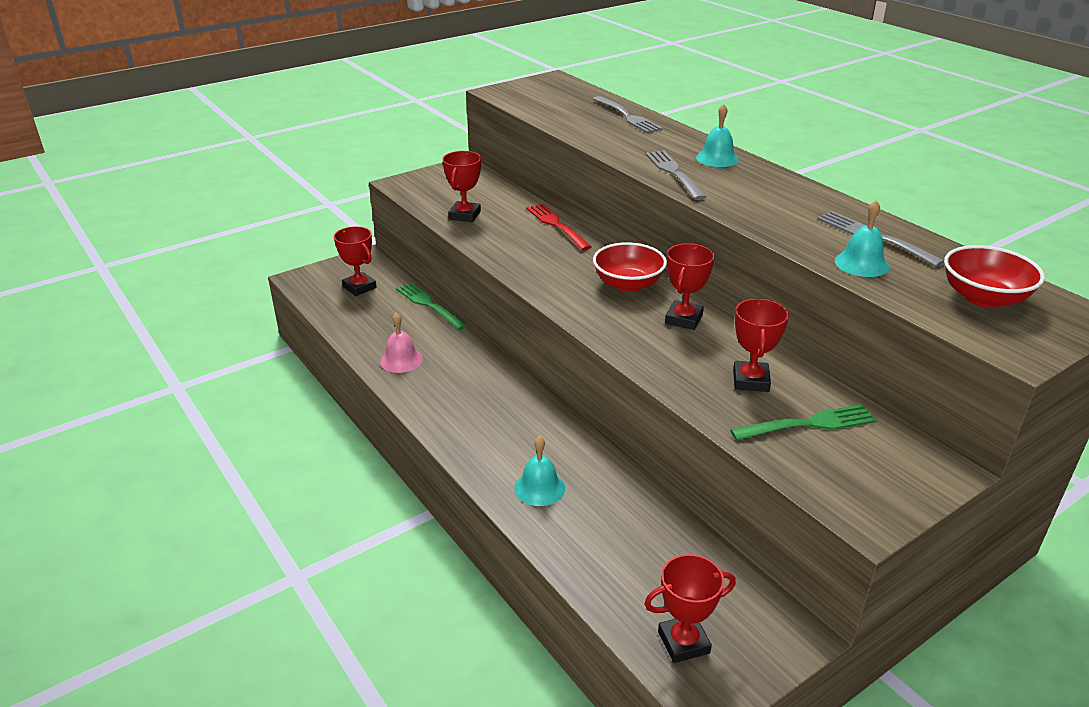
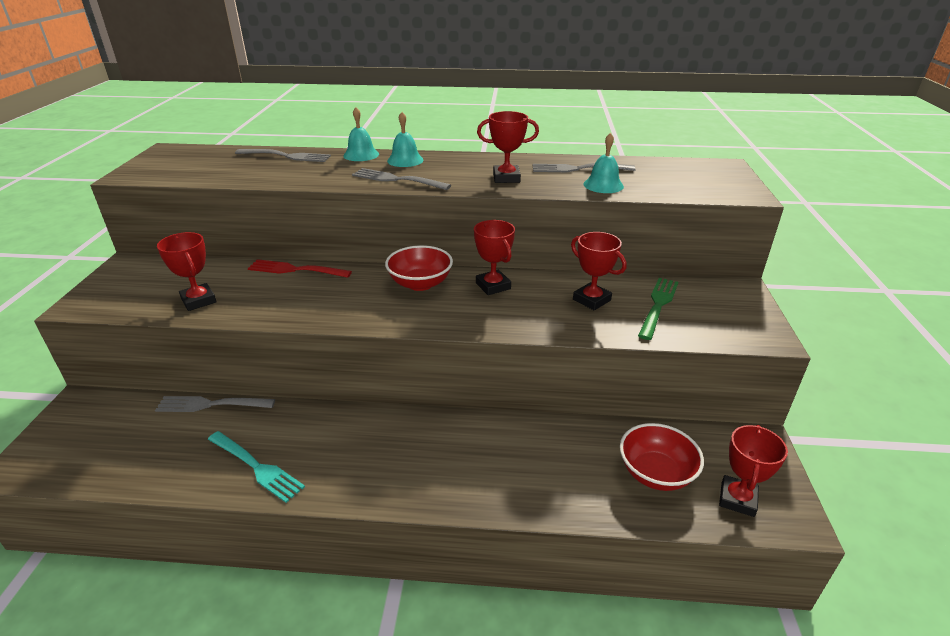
camera: 50 degrees left, 0 degrees up
(359, 287) = (109, 433): red trophy -> red trophy (506, 178)
(401, 360) = (256, 467): pink bell -> turquoise fork
(429, 305) = (211, 404): green fork -> grey fork
(539, 488) = (517, 478): turquoise bell -> turquoise bell (361, 155)
(983, 298) = (682, 176): red bowl -> red bowl (655, 473)

